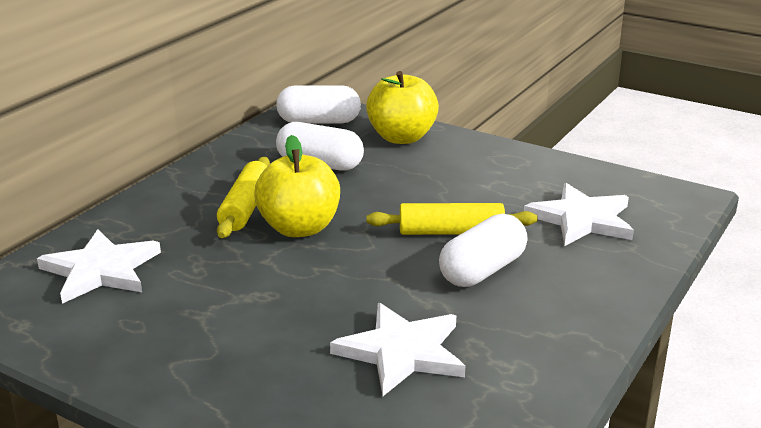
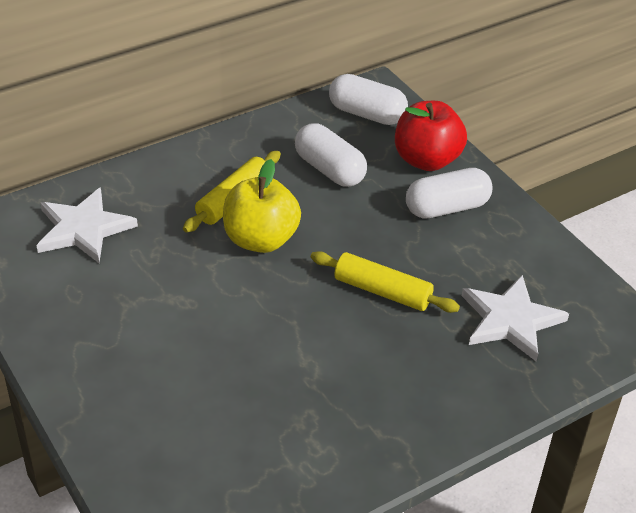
camera: 25 degrees right, 15 degrees up
(401, 137) = (426, 160): yellow apple -> red apple
(402, 352) = (248, 401): white star -> none
(482, 271) = (375, 344): white capsule -> white capsule (447, 208)

